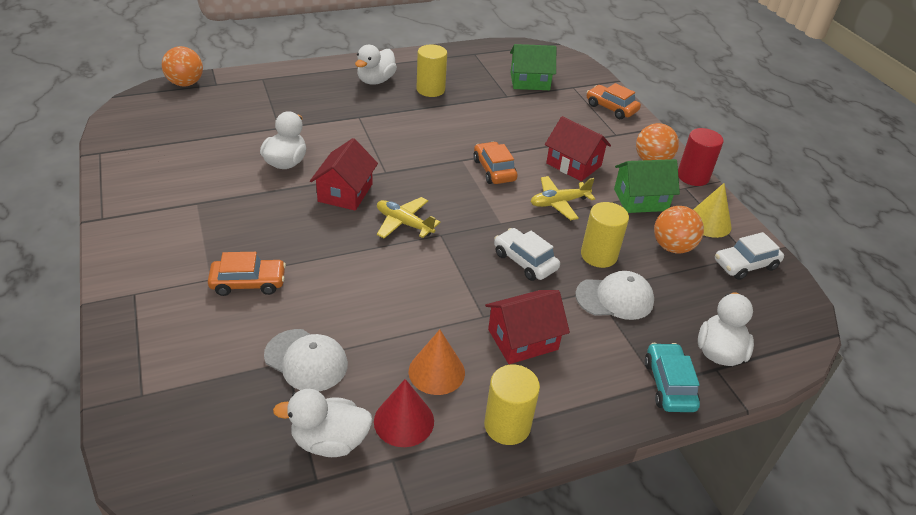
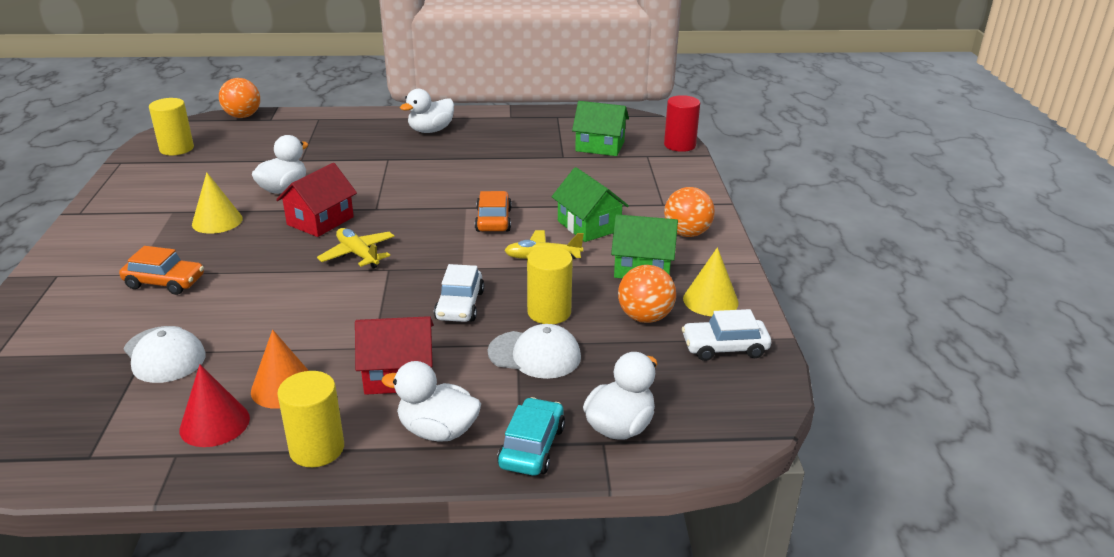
camera: 20 degrees right, 10 degrees down
(249, 207) = (217, 221): none -> yellow cone
(330, 441) = (129, 426): white duck -> white duck (437, 431)
(430, 90) = (482, 143): yellow cylinder -> yellow cylinder (176, 149)
(525, 261) = (460, 305): white car -> white car turned 150 degrees counterclockwise
(573, 164) = (588, 226): red house -> green house
(611, 108) = (677, 179): orange car -> none
(693, 176) = (726, 254): red cylinder -> red cylinder (679, 145)

